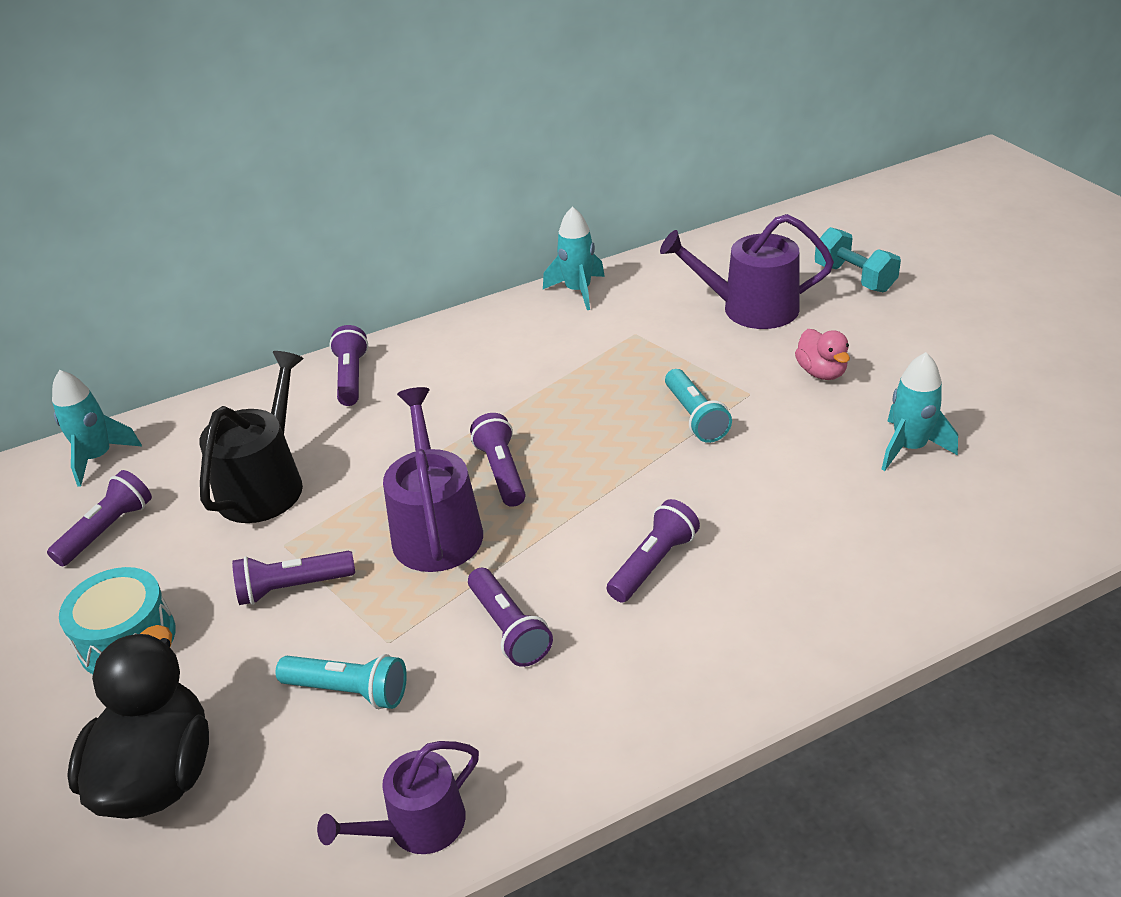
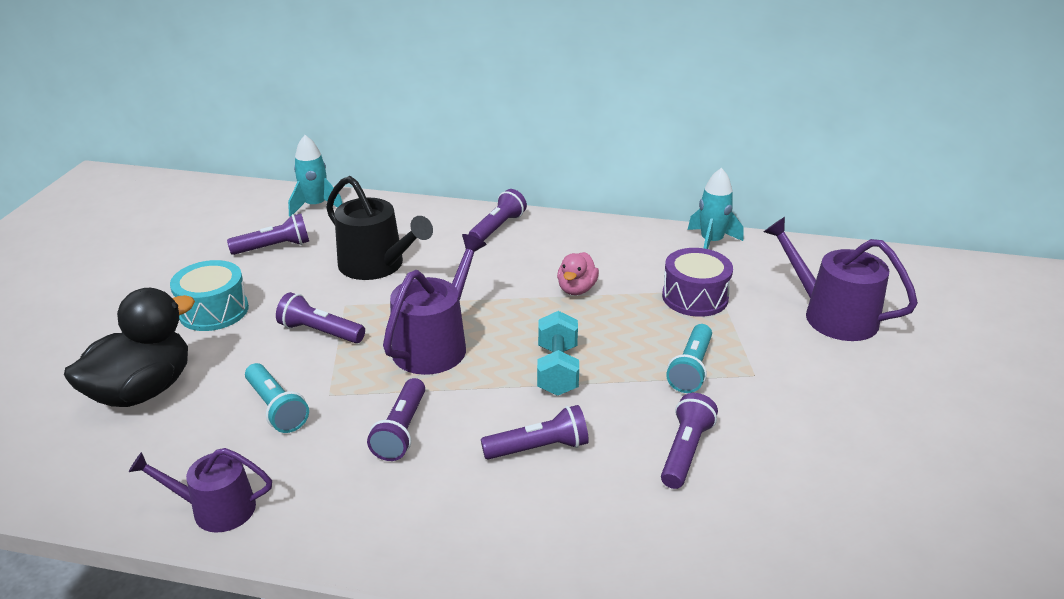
camera: 35 degrees right, 5 degrees down
(265, 484) = (377, 265): black watering can -> black watering can turned 75 degrees clockwise
(502, 472) = (516, 332): purple flashlight -> purple flashlight (685, 451)
(623, 350) = (695, 297): none -> purple drum
(821, 372) = (834, 390): pink duck -> pink duck (576, 289)
(854, 278) = (955, 335): turquoise dumbbell -> turquoise dumbbell (557, 370)
(909, 448) = (840, 486): turquoise rocket -> none

